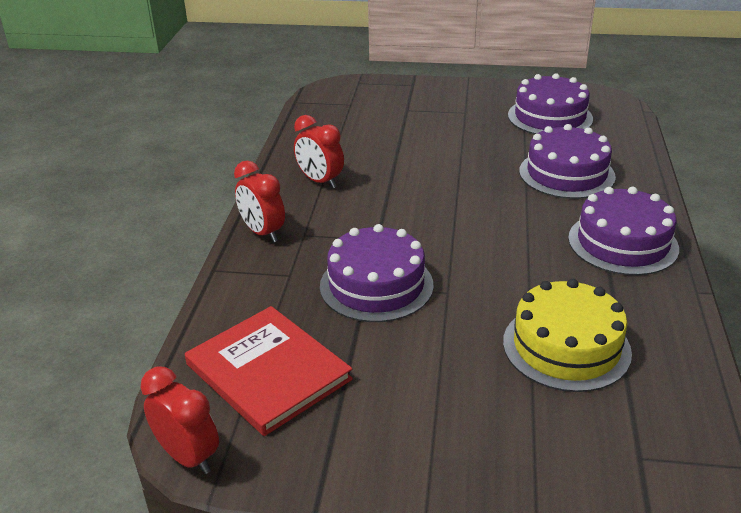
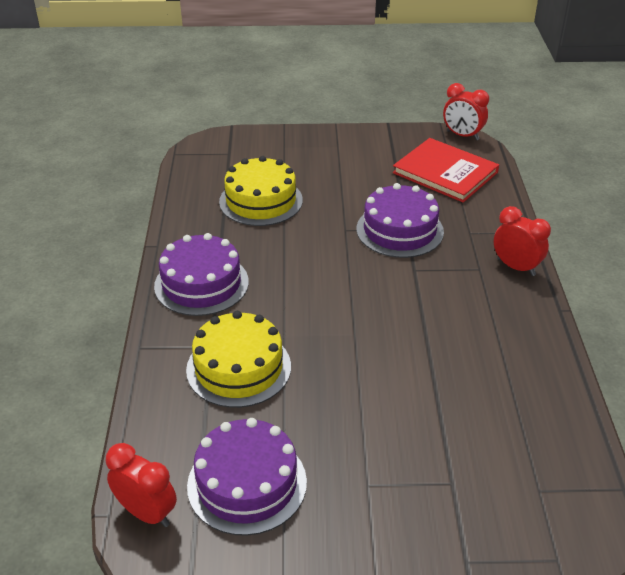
camera: 170 degrees right, 5 degrees up
(320, 181) = (499, 332): red clock -> red clock (147, 513)
(566, 174) = (238, 368): purple cake -> yellow cake

